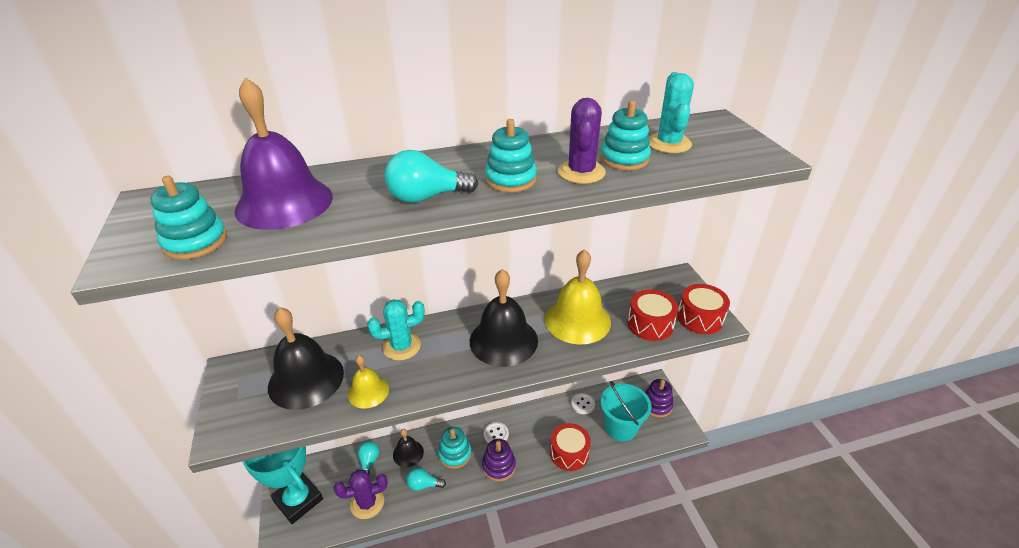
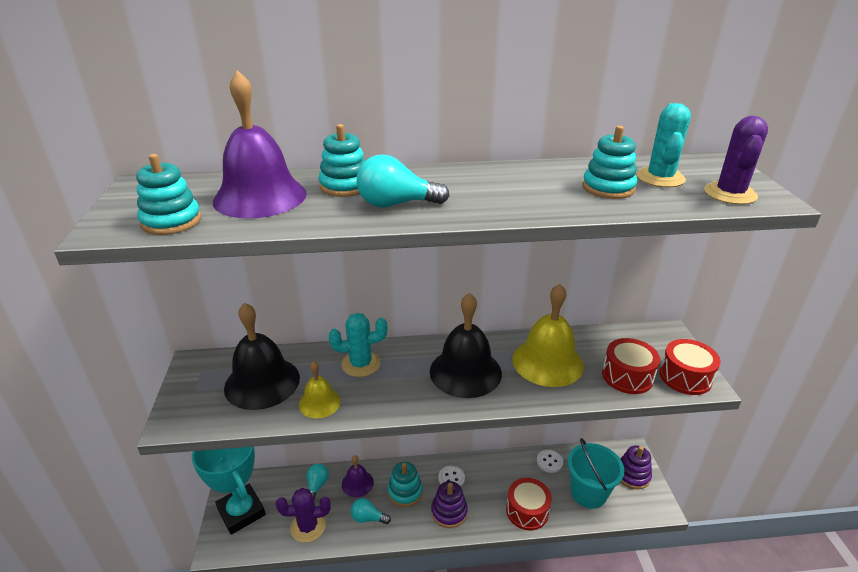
camera: 10 degrees right, 5 degrees down
(408, 453) = (357, 483): black bell -> purple bell
(510, 179) = (484, 196): turquoise stacking toy -> turquoise stacking toy (345, 186)
(581, 172) = (559, 196): purple cactus -> purple cactus (730, 194)

